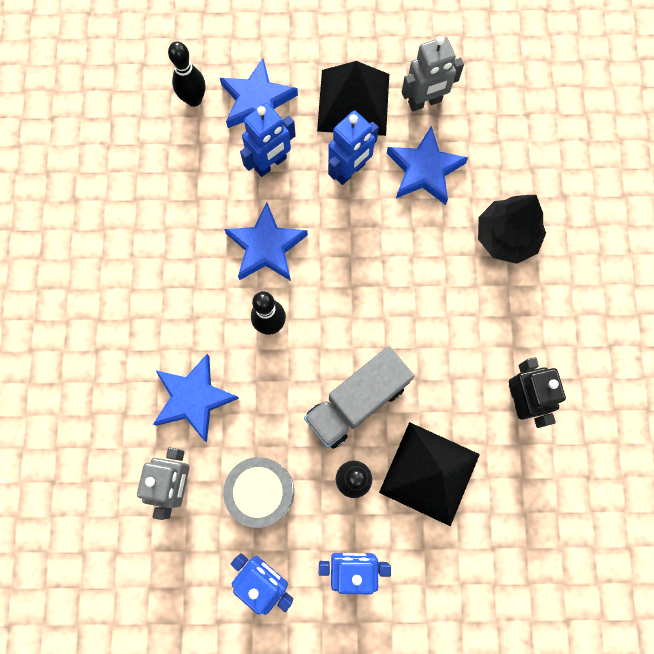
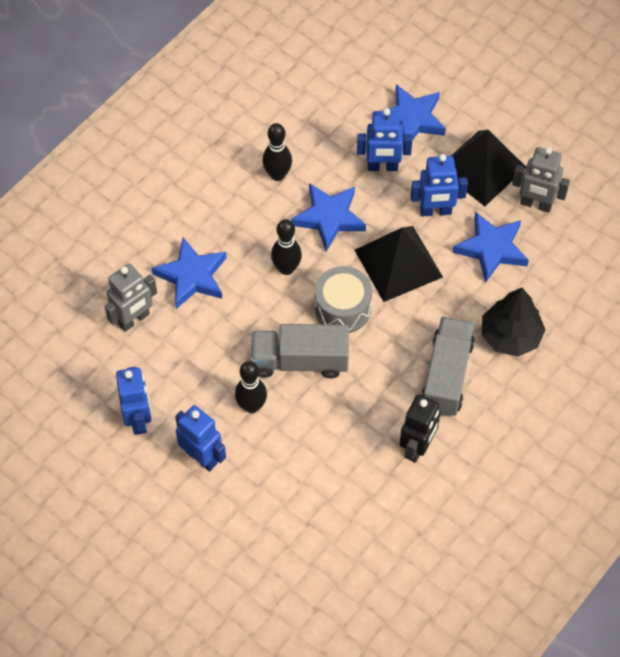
camera: 40 degrees right, 15 degrees down
(194, 99) = (367, 87): black bowling pin -> black bowling pin (277, 175)
(261, 492) = (183, 366): grey drum -> grey drum (342, 308)
(429, 473) = (308, 443): black pyramid -> black pyramid (398, 263)
(487, 315) = (446, 375): none -> grey truck

